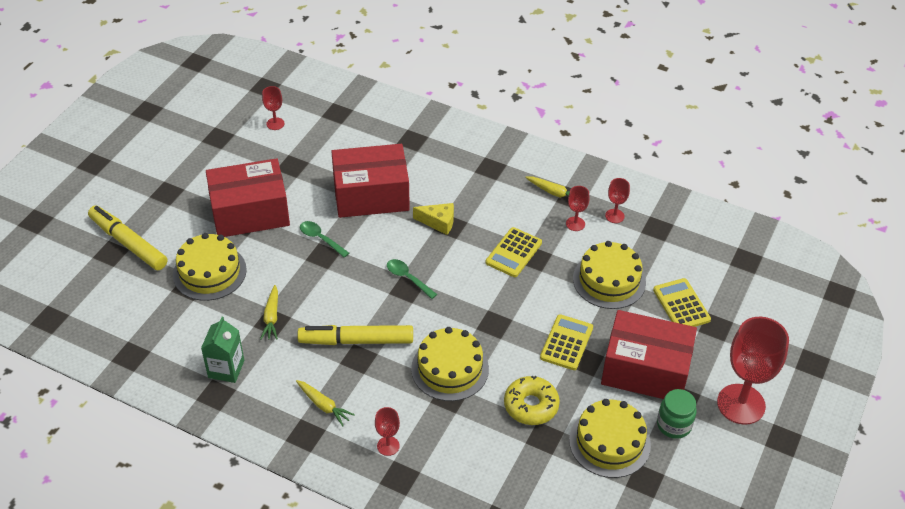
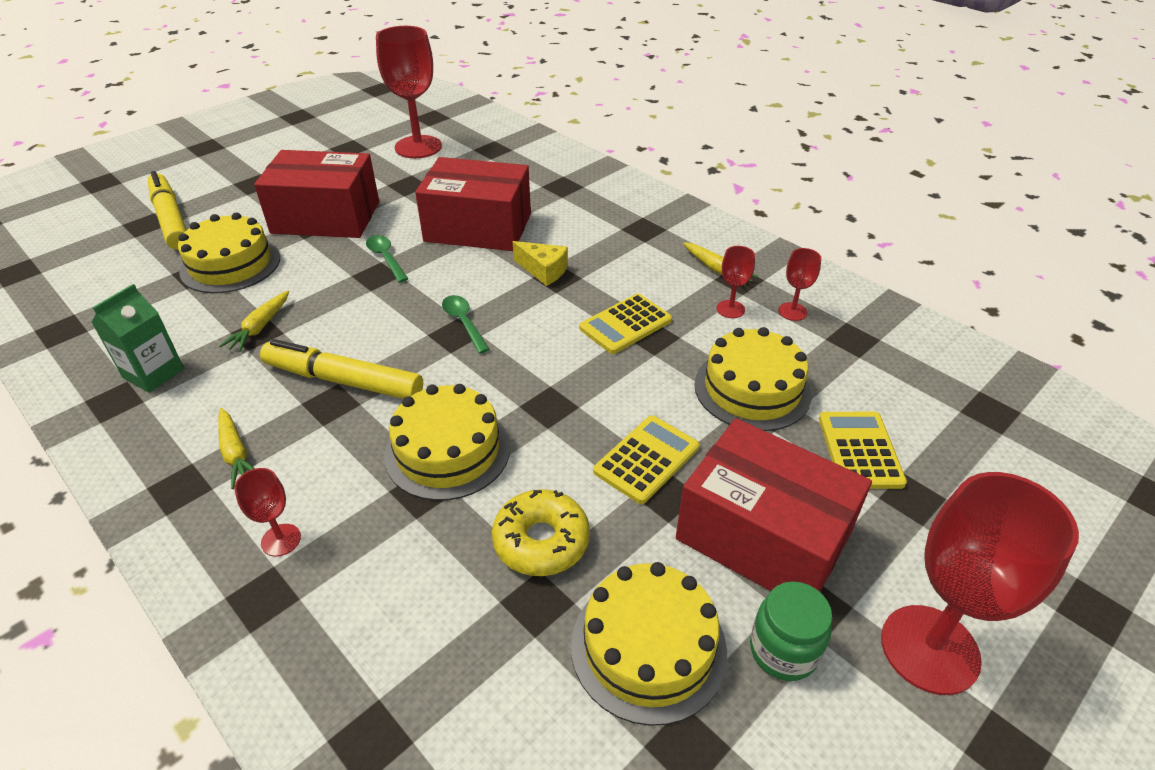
camera: 20 degrees right, 5 degrees down
(275, 124) = (418, 147): red goblet -> red goblet, size x2.19

